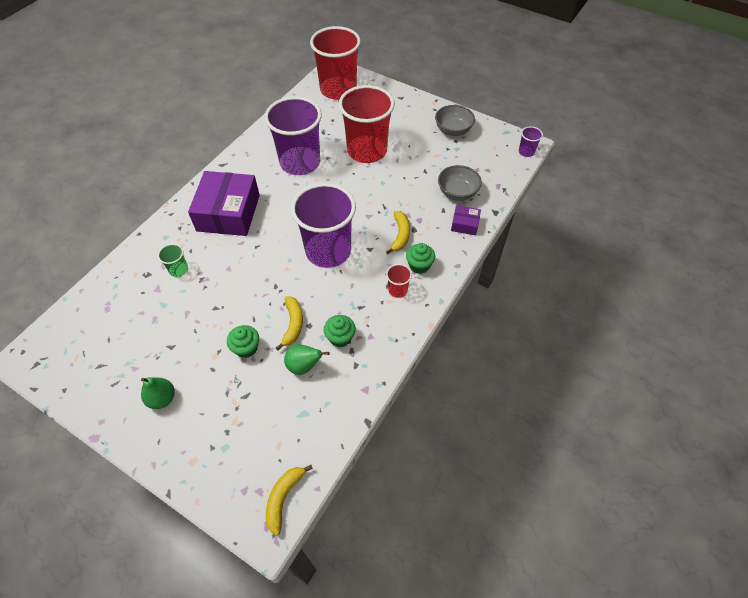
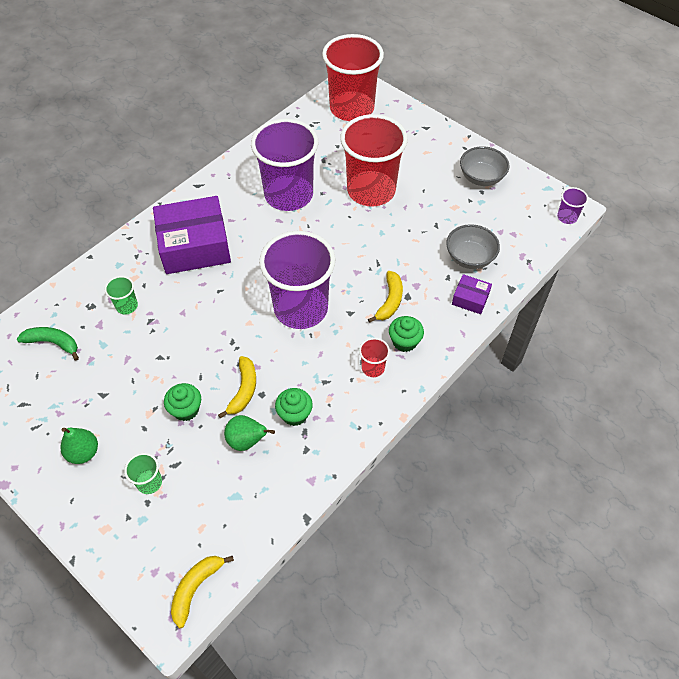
camera: 10 degrees right, 0 degrees up
(119, 310) = (53, 343): none -> green banana
(225, 414) = (149, 482): none -> green cup
(228, 213) = (194, 245): purple box -> purple box turned 60 degrees clockwise

